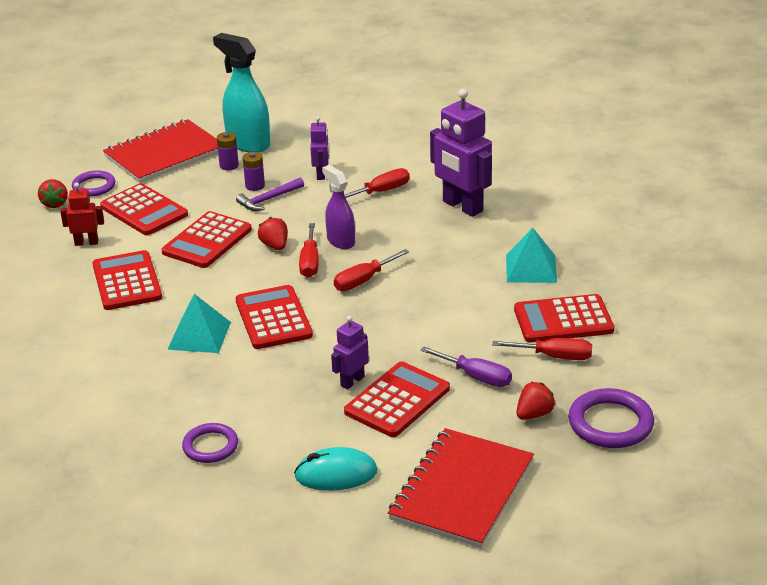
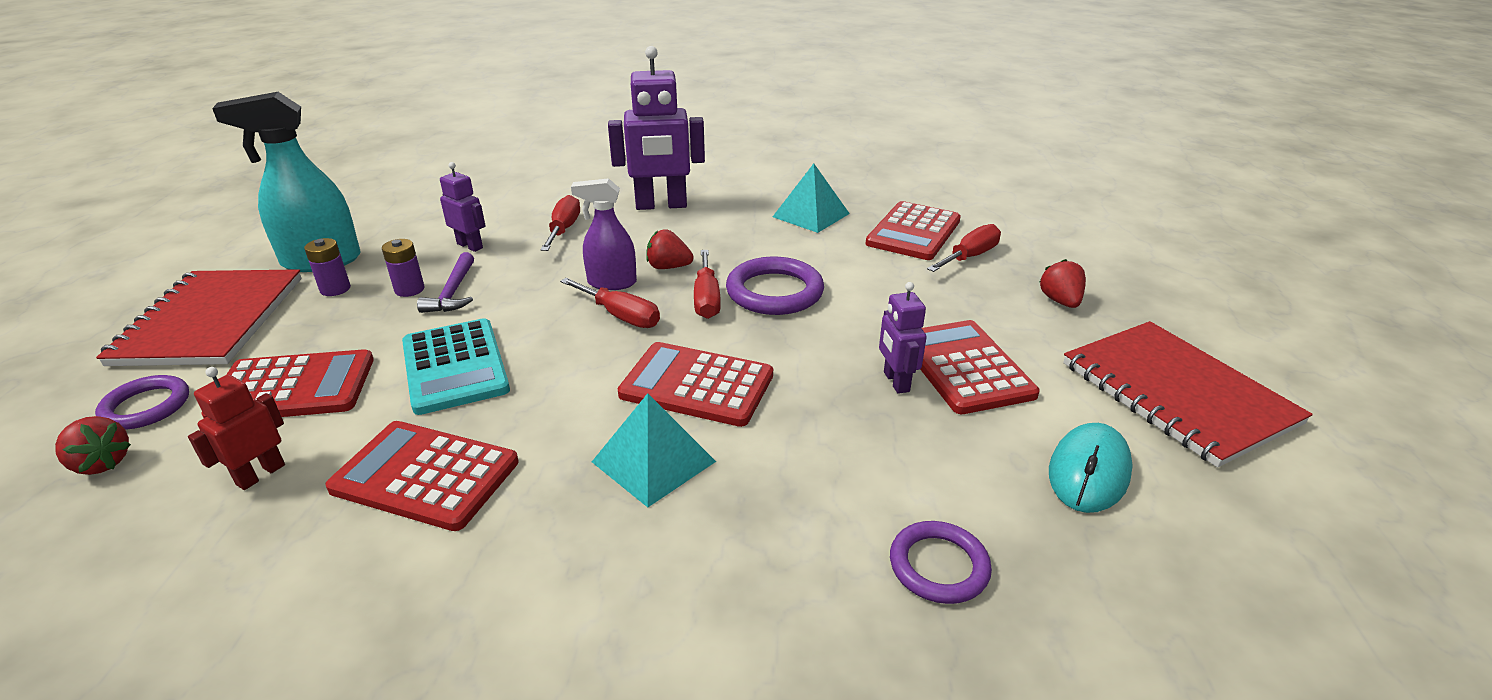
camera: 55 degrees left, 0 degrees up
(207, 241) = (455, 366): red calculator -> turquoise calculator
(275, 246) = (550, 324): red strawberry -> red strawberry (668, 267)
(476, 377) = (964, 306): purple screwdriver -> none
(610, 423) = (1105, 272): purple ring -> purple ring (774, 292)

